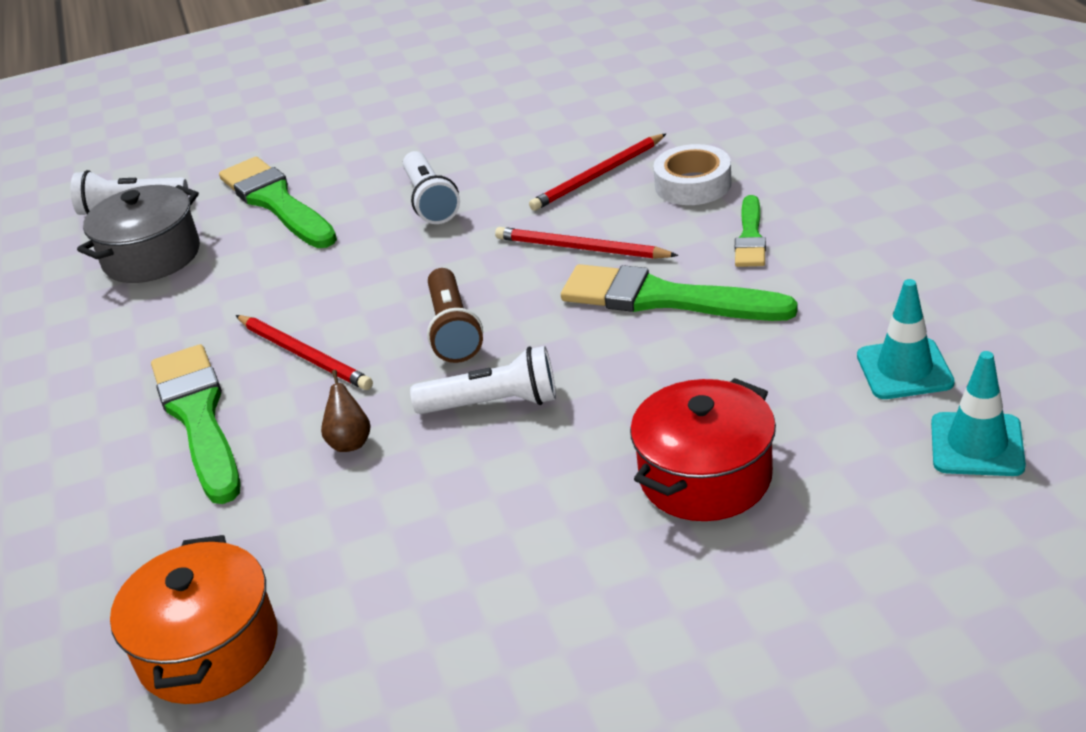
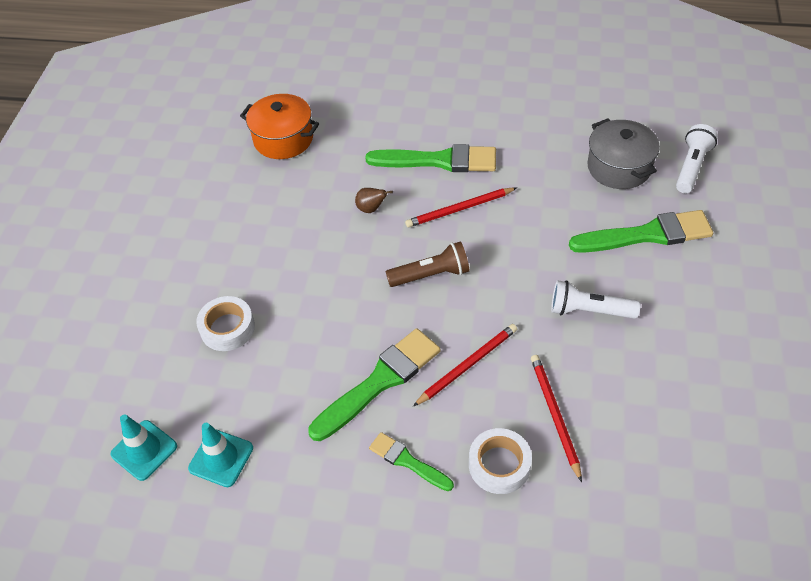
camera: 115 degrees right, 15 degrees up
(453, 330) = (431, 275): brown flashlight -> brown flashlight turned 150 degrees clockwise
(493, 404) = (352, 270): white flashlight -> none
(705, 477) = (227, 328): red pot -> white tape

